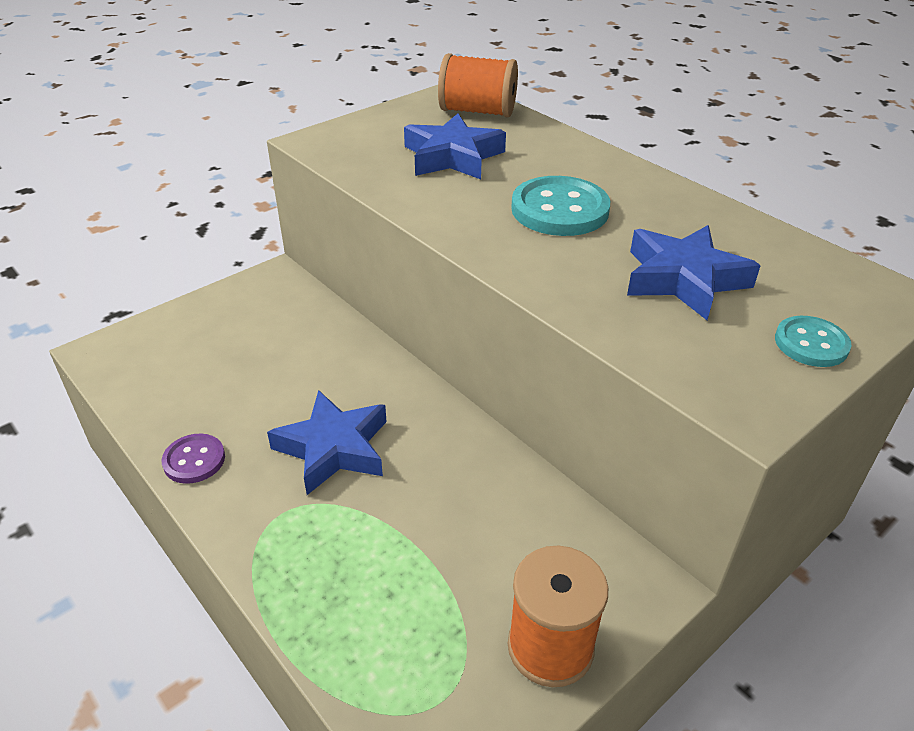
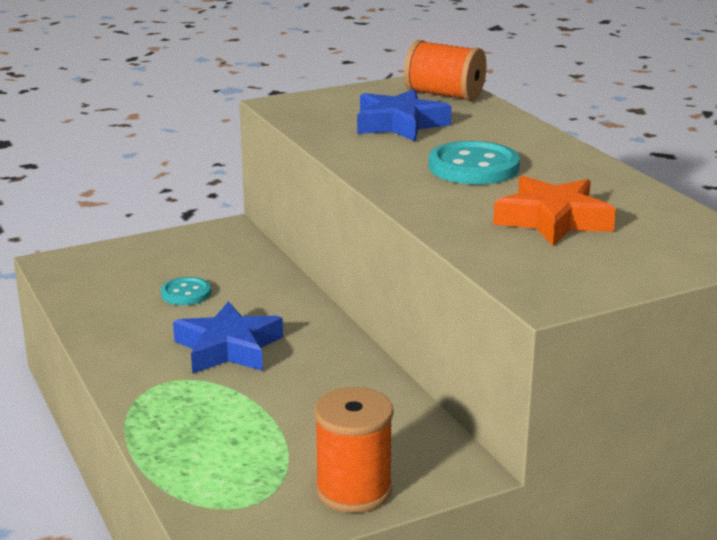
camera: 15 degrees right, 15 degrees down
(194, 460) = (107, 340): purple button -> none
(684, 279) = (553, 220): blue star -> orange star
(811, 344) = (635, 269): turquoise button -> turquoise button (186, 293)

